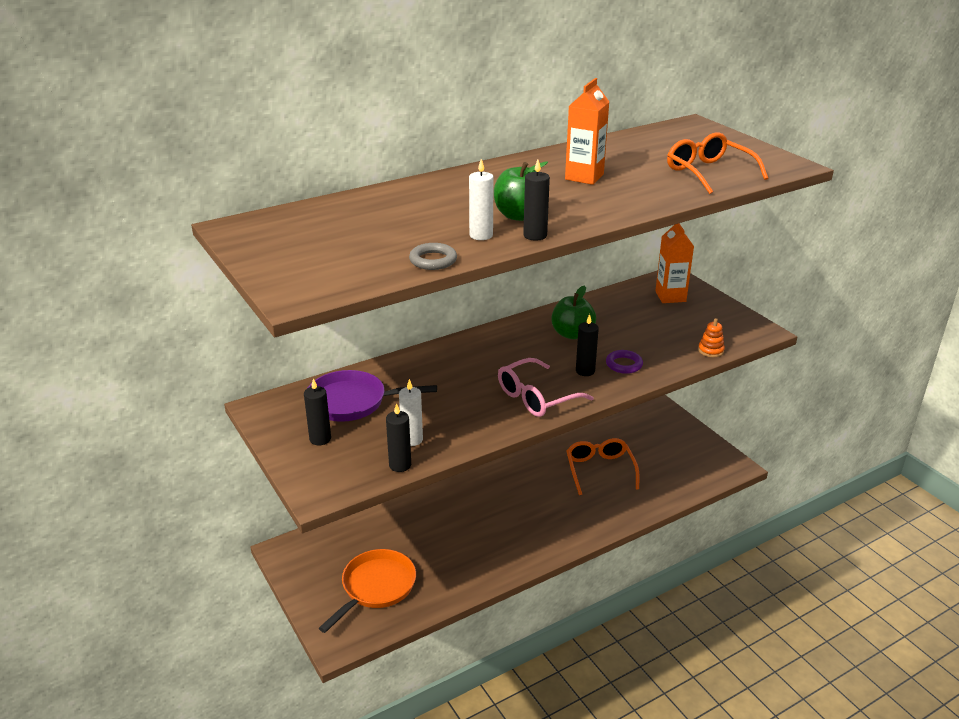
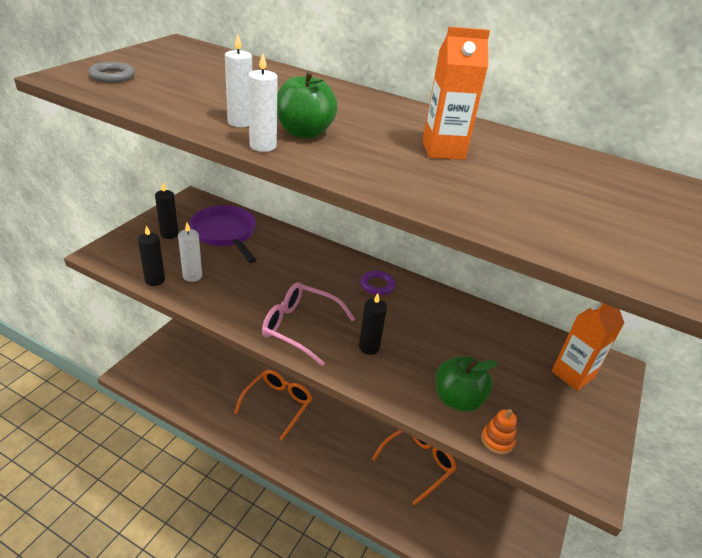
camera: 55 degrees right, 5 degrees up
(375, 587) = (191, 371): orange pan -> none
(433, 260) = (168, 111): grey ring -> grey ring (112, 76)
(535, 235) = (263, 146): black candle -> white candle
(572, 334) = (425, 320): green apple -> green apple (457, 399)
(624, 364) = (404, 372): purple ring -> purple ring (377, 285)
(708, 172) = (570, 225): orange glasses -> orange glasses (278, 404)

